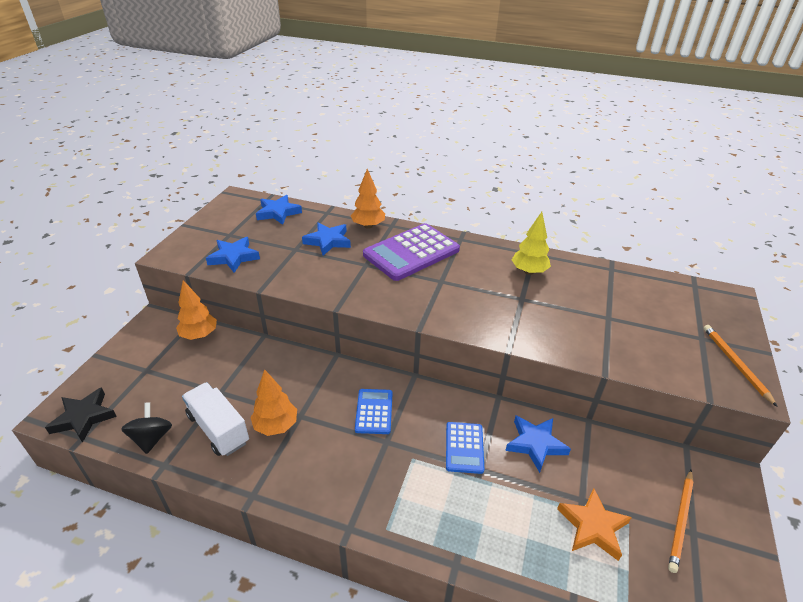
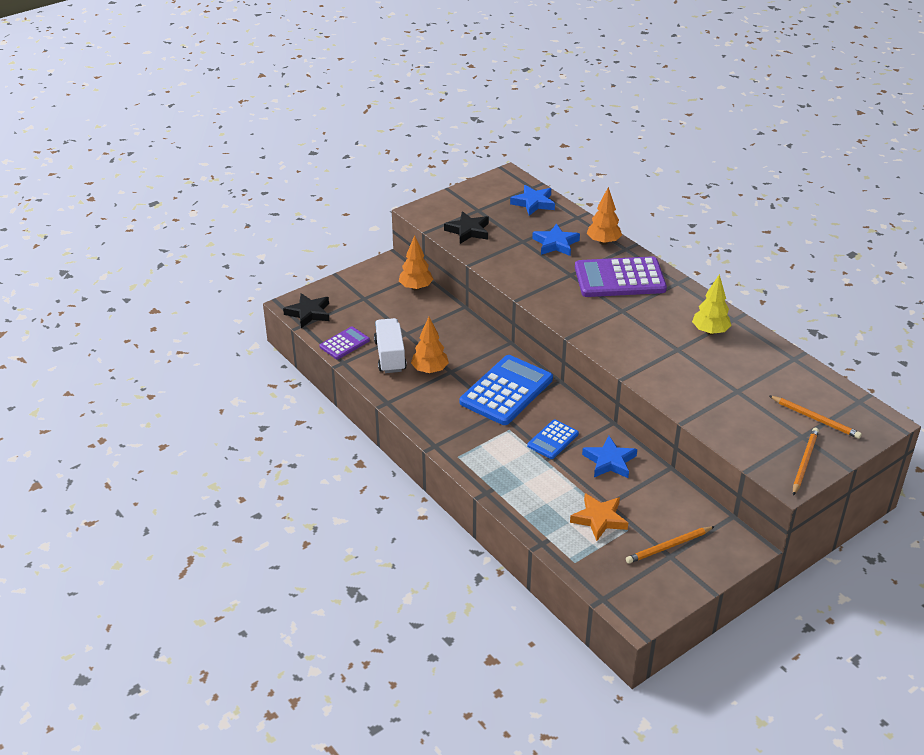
camera: 35 degrees right, 0 degrees up
(152, 438) = (344, 343): black spinning top -> purple calculator
(234, 257) = (468, 231): blue star -> black star
(374, 411) = (506, 391): blue calculator -> blue calculator, size x1.92
(689, 316) = (815, 419): none -> orange pencil

